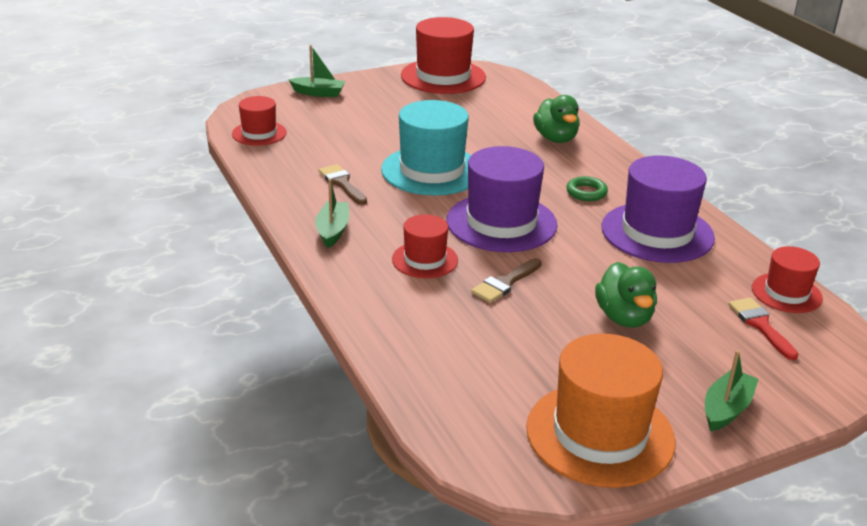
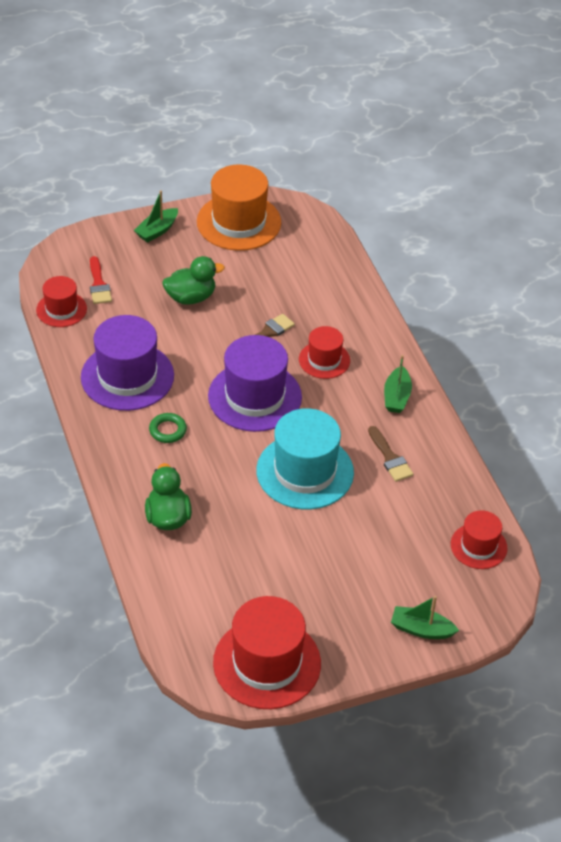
camera: 175 degrees left, 15 degrees up
(624, 317) = (191, 297): green duck -> green duck turned 75 degrees clockwise

